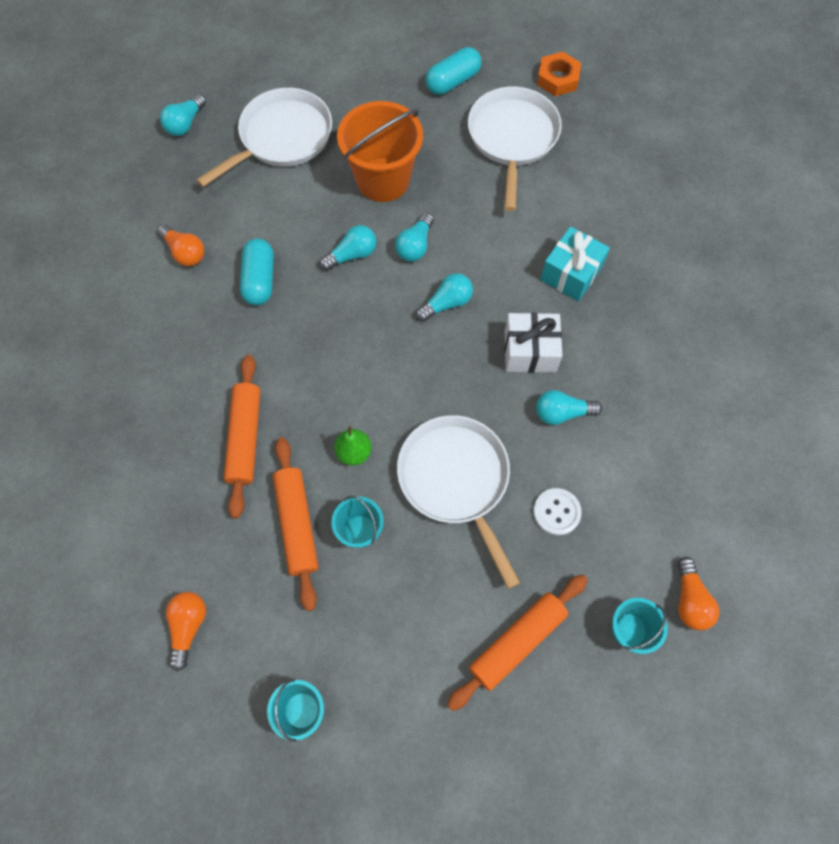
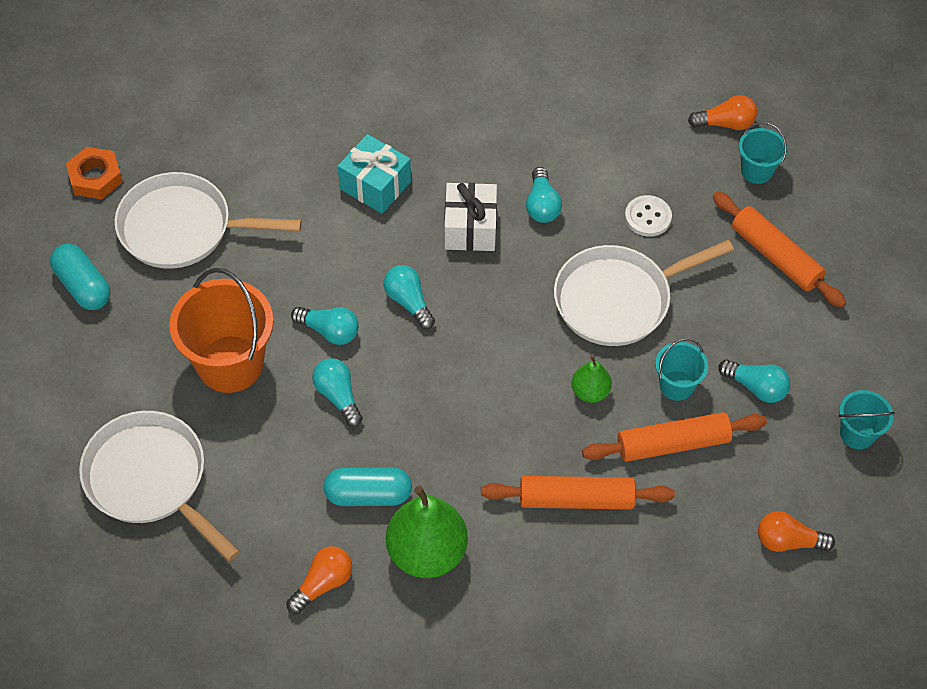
camera: 90 degrees left, 10 degrees down
(185, 124) = (110, 601): turquoise light bulb -> turquoise light bulb (756, 387)
(205, 323) = (427, 552): none -> green pear

